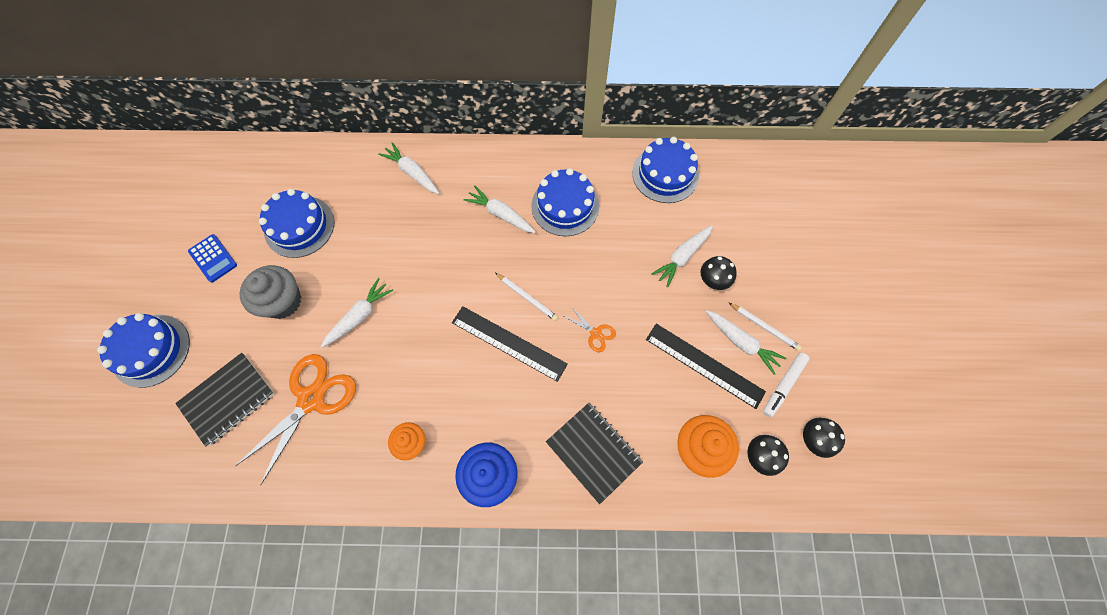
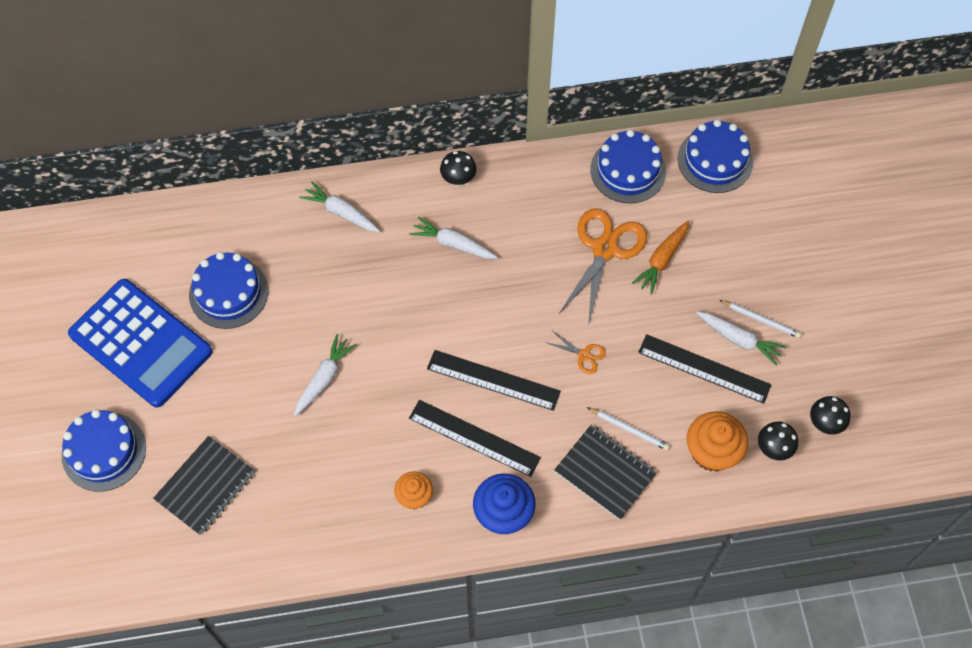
camera: 10 degrees left, 5 degrees down
(213, 258) = (141, 343): blue calculator -> blue calculator, size x2.43
(283, 301) = (234, 377): grey cupcake -> none
(311, 399) = (296, 471): orange scissors -> orange scissors (605, 249)
(479, 395) = (474, 438): none -> black ruler
(527, 297) = (502, 329): white pencil -> white pencil (629, 429)
(565, 206) = (523, 223): blue cake -> blue cake (715, 160)
(682, 257) = (662, 260): white carrot -> orange carrot
(712, 281) = (698, 281): black mushroom -> black mushroom (458, 180)
(783, 385) = (789, 376): white marker -> none

